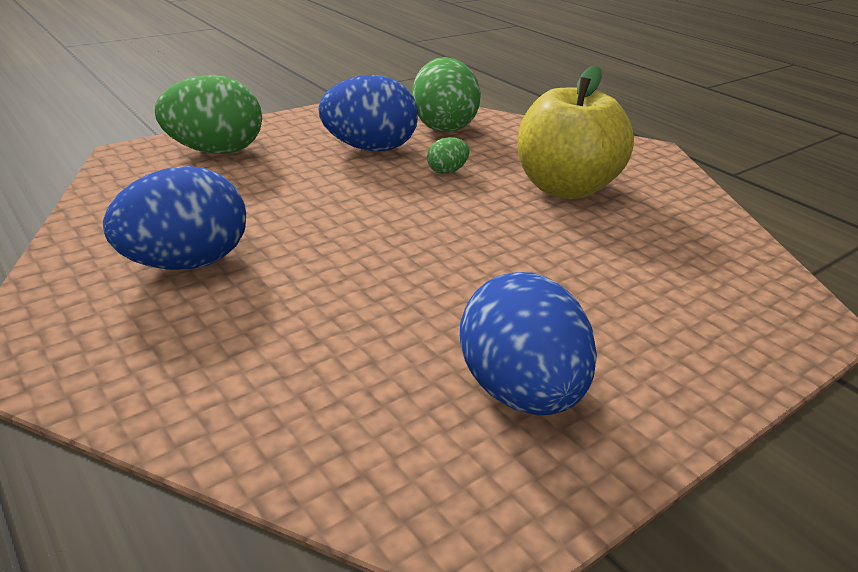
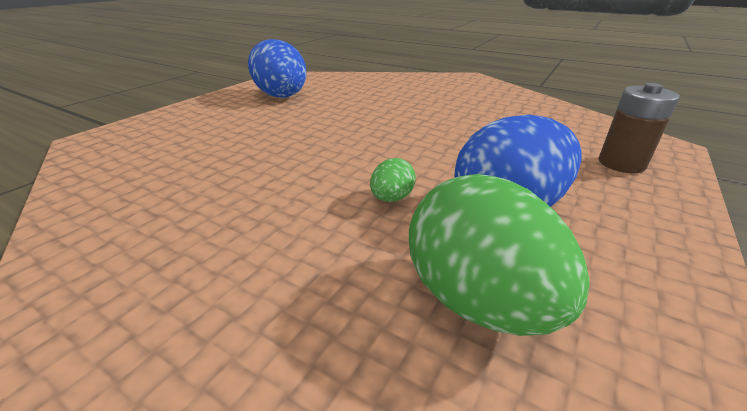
camera: 160 degrees right, 0 degrees up
(186, 263) = (470, 102): blue egg -> none
(215, 151) = (621, 163): green egg -> brown battery
(565, 188) = (248, 209): yellow apple -> none

